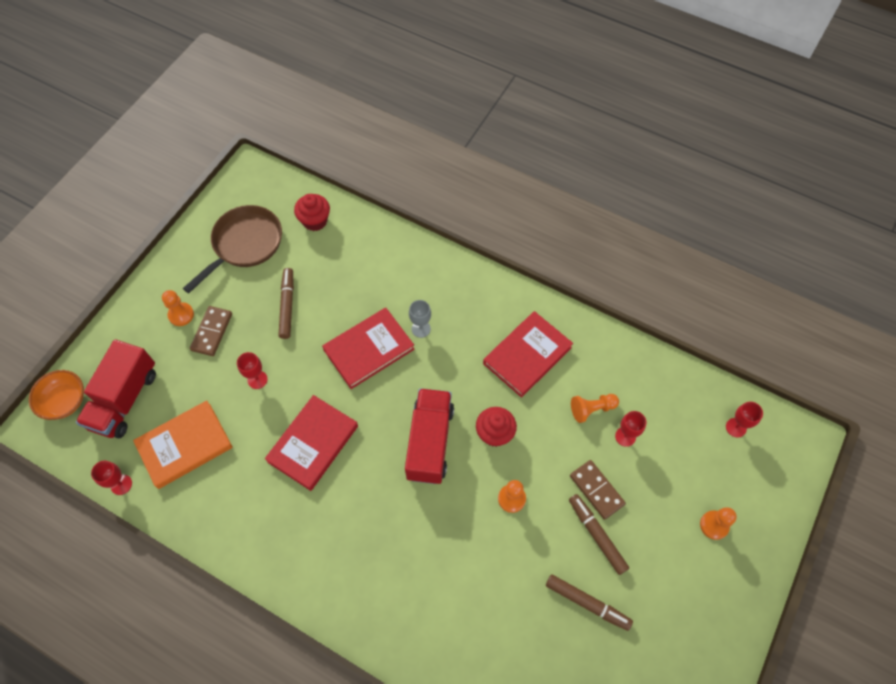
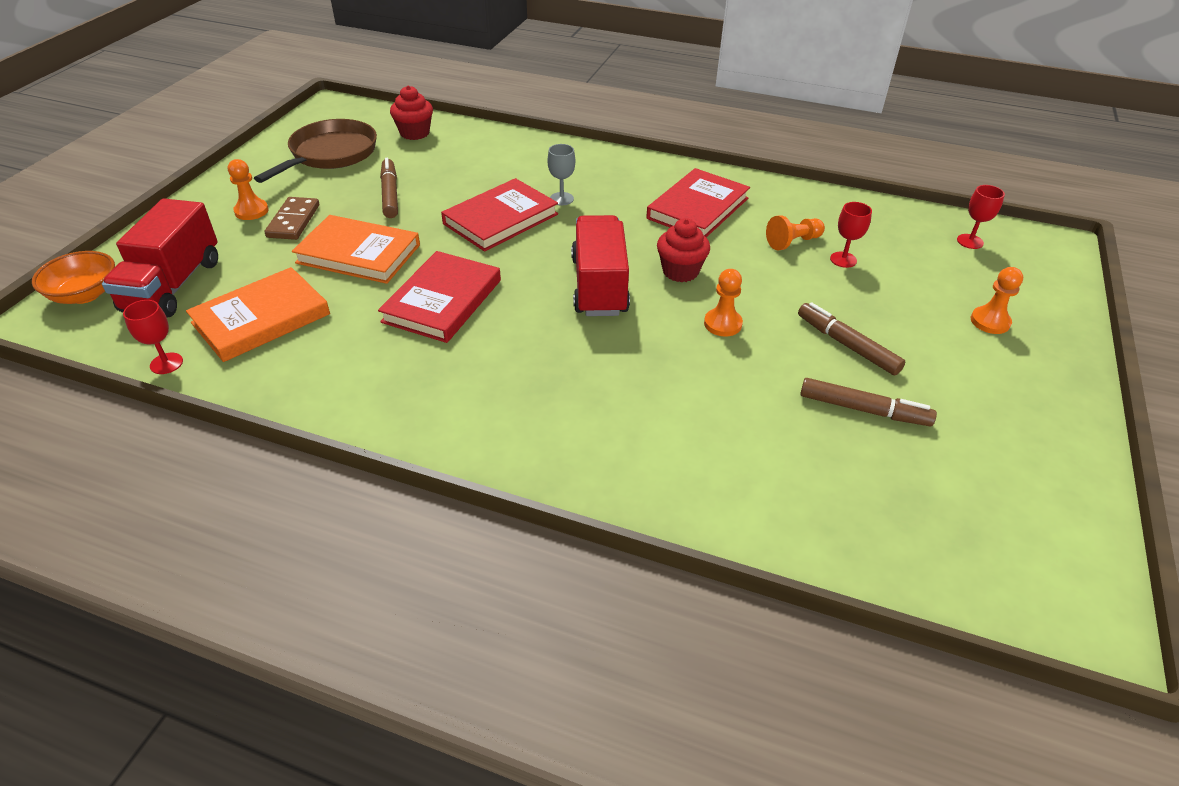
camera: 10 degrees left, 20 degrees down
(257, 379) = (358, 254): red goblet -> orange book
(596, 490) = (828, 306): brown domino -> none

